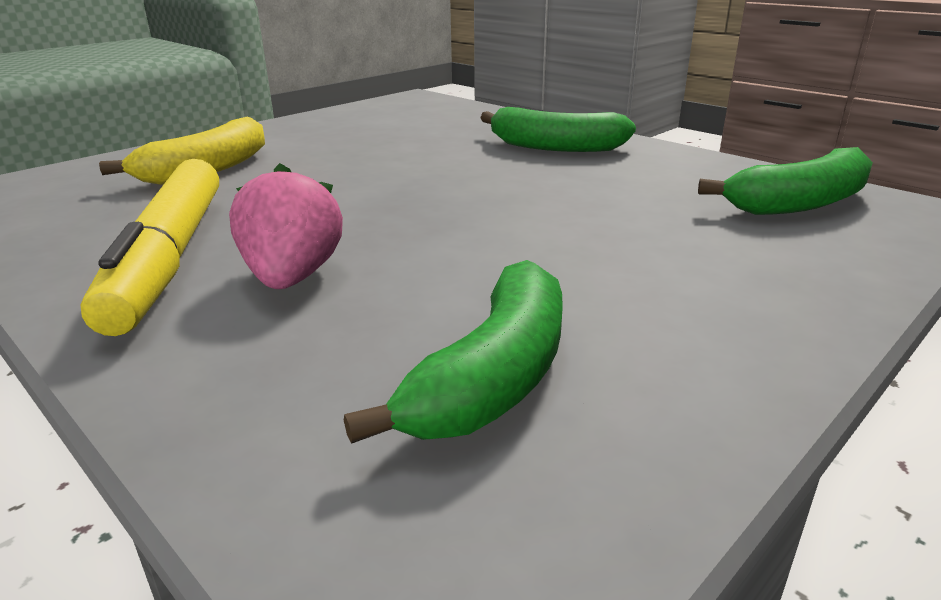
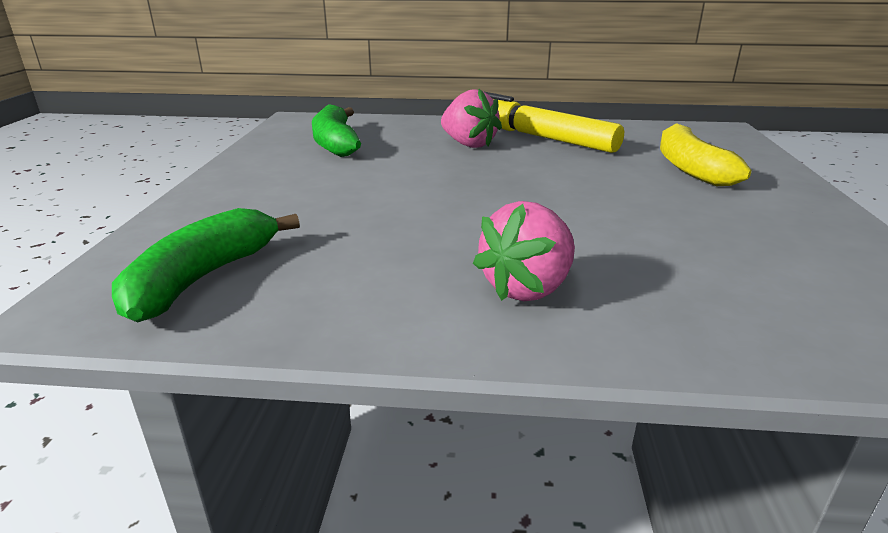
camera: 140 degrees right, 0 degrees up
(554, 146) = (527, 288): green banana -> pink strawberry

